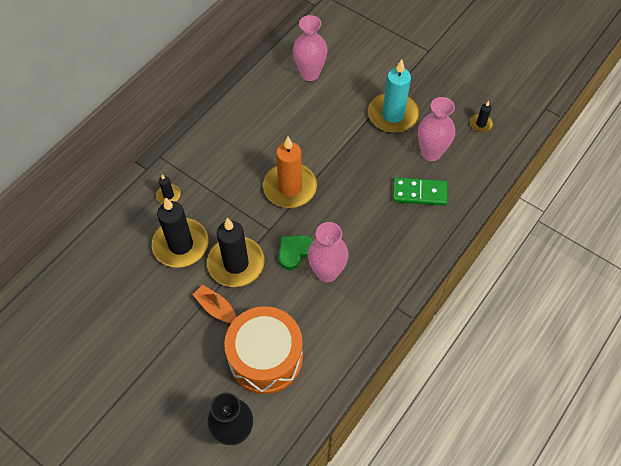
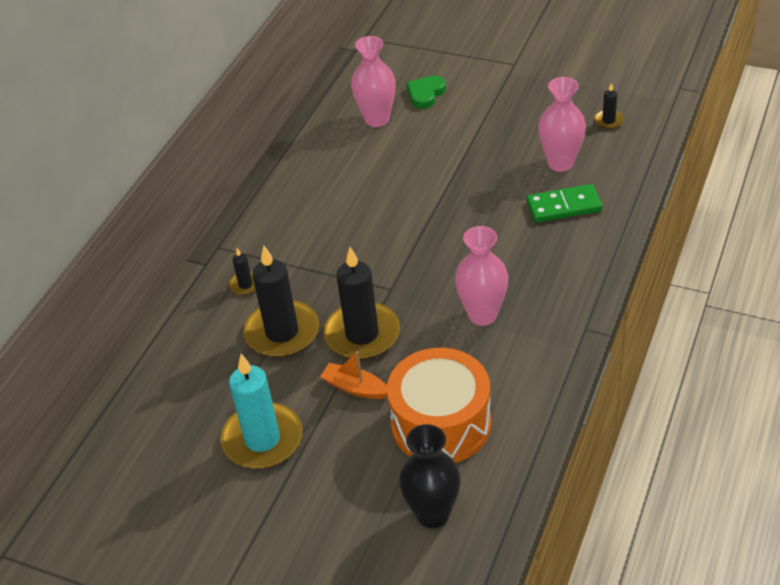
camera: 10 degrees left, 15 degrees down
(290, 187) = (399, 239): orange candle -> none
(294, 252) = (432, 304): green heart -> green heart (425, 94)
(393, 115) = (497, 136): turquoise candle -> turquoise candle (262, 439)

